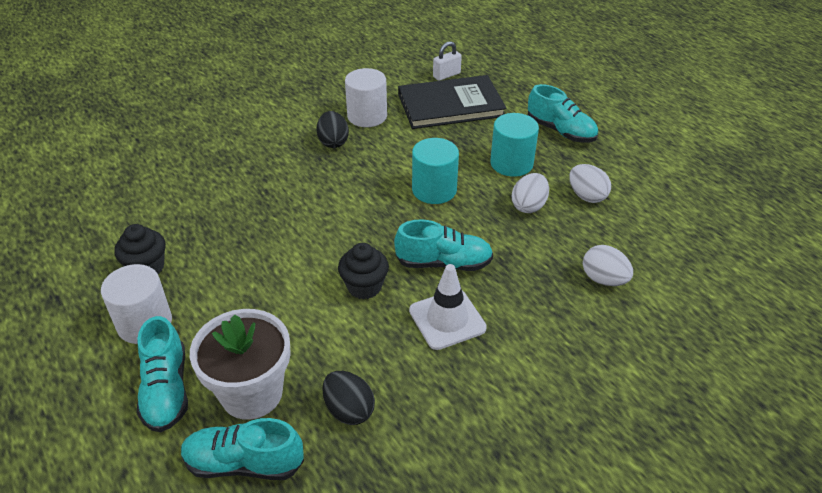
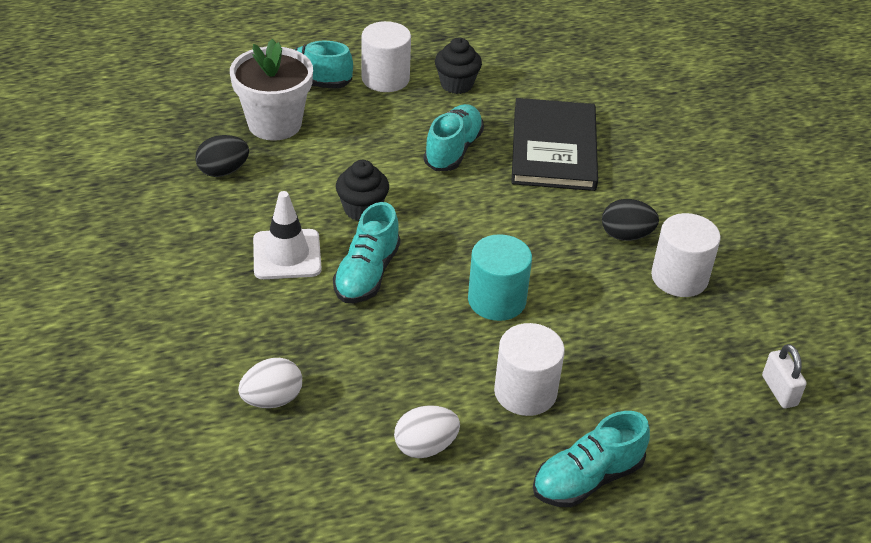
camera: 105 degrees right, 0 degrees up
(244, 463) = (211, 112): turquoise shoe -> turquoise shoe (453, 150)
(450, 105) = (689, 370): black book -> black book (554, 148)
(511, 163) = (525, 392): turquoise cylinder -> white cylinder
(529, 206) = (430, 378): white egg -> none

